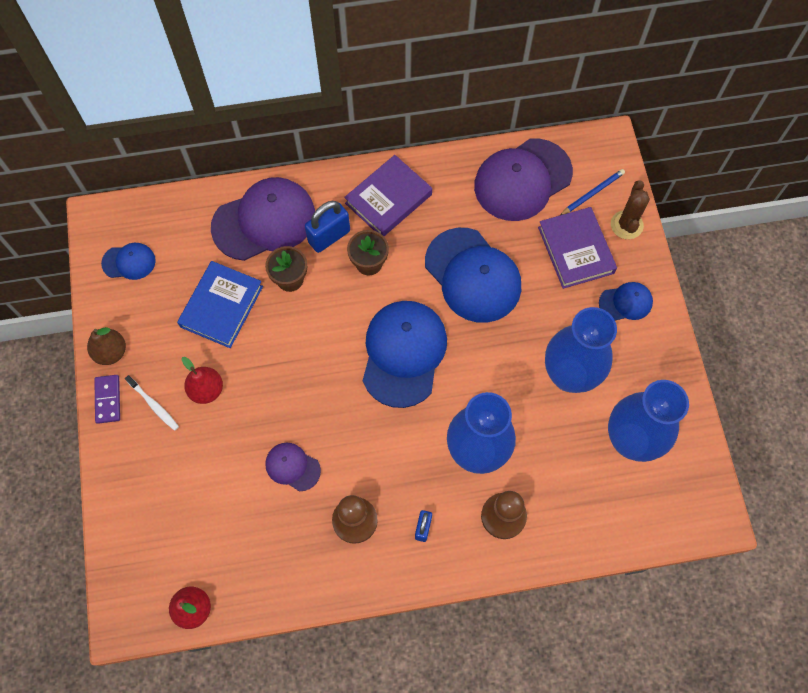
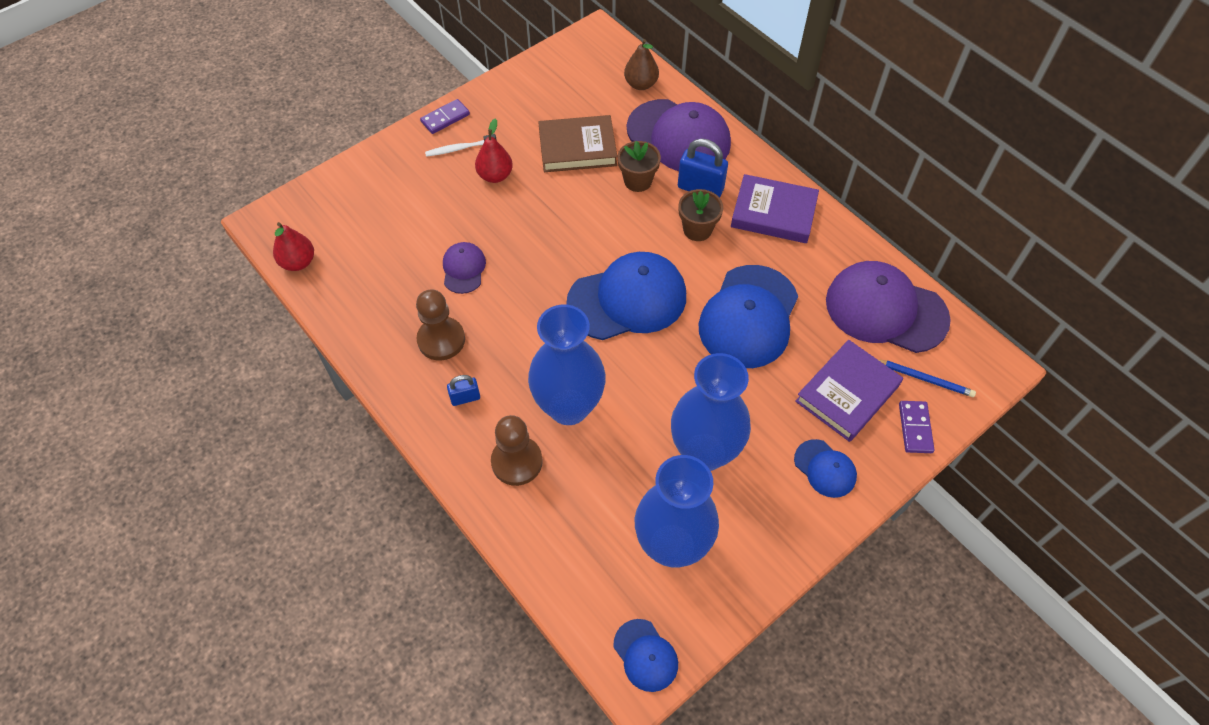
camera: 60 degrees right, 10 degrees down
(111, 352) = (487, 100): brown pear -> brown pear (641, 84)
(129, 262) = (573, 71): blue cap -> blue cap (645, 655)
(154, 405) = (459, 148): white toothbrush -> white toothbrush turned 60 degrees clockwise
(221, 306) = (577, 148): blue book -> brown book
(626, 225) = (915, 428): brown cactus -> purple domino

